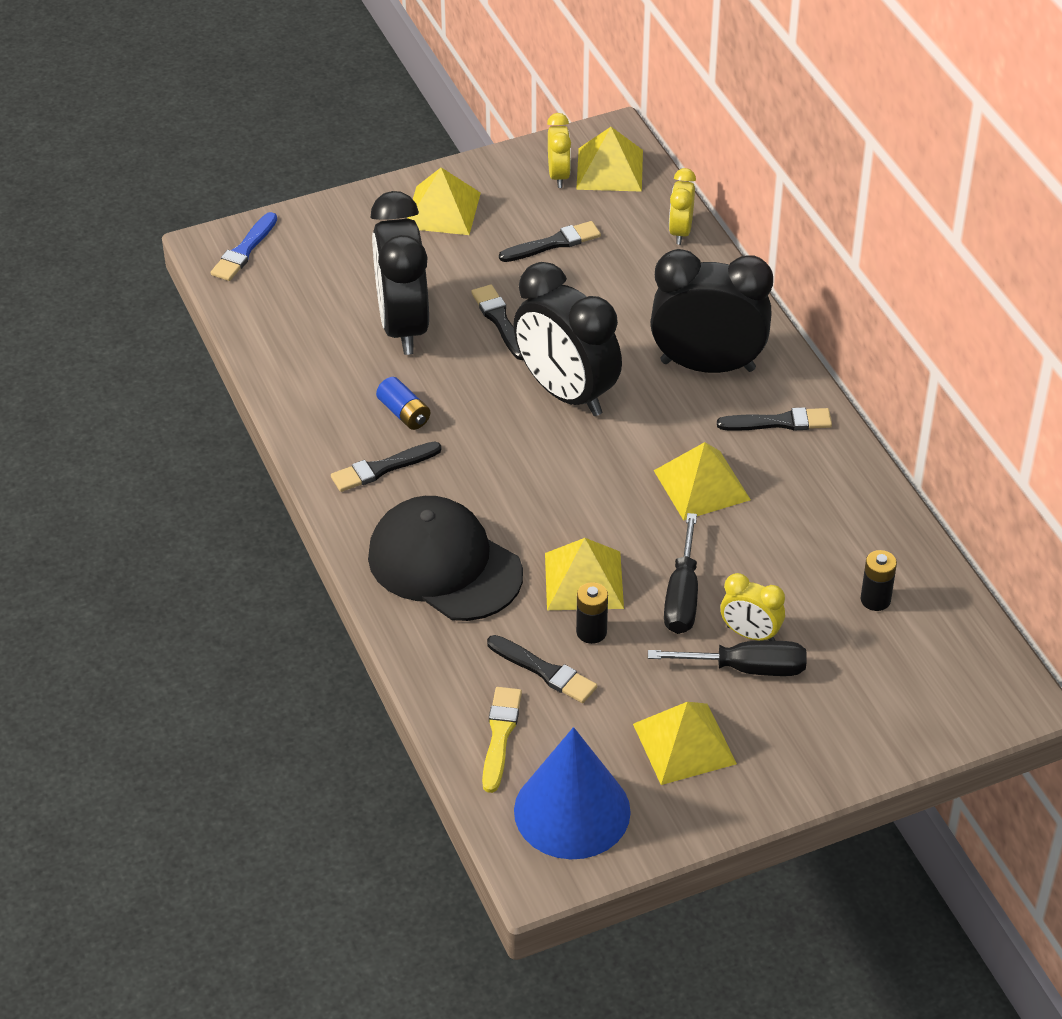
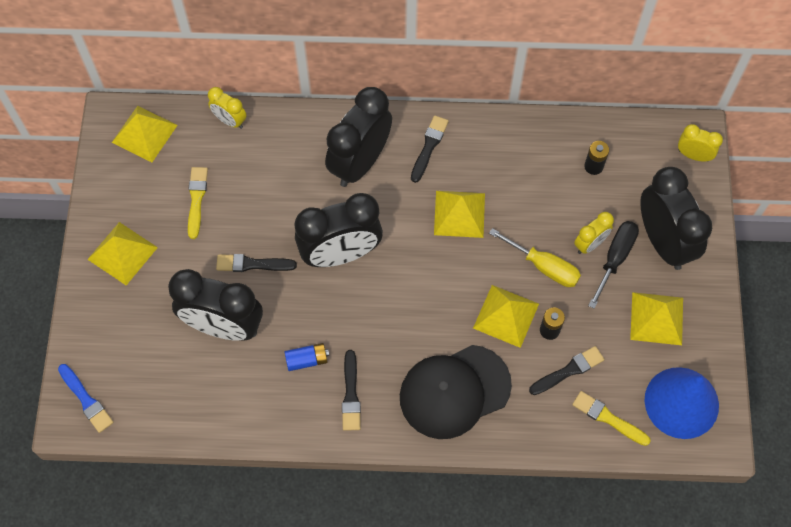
camera: 65 degrees left, 20 degrees up
(553, 243) = (196, 199): black brush -> yellow brush
(558, 176) = (132, 167): yellow clock -> yellow clock (693, 155)
(682, 596) = (544, 266): black screwdriver -> yellow screwdriver
(810, 714) = (663, 242): none -> black clock

